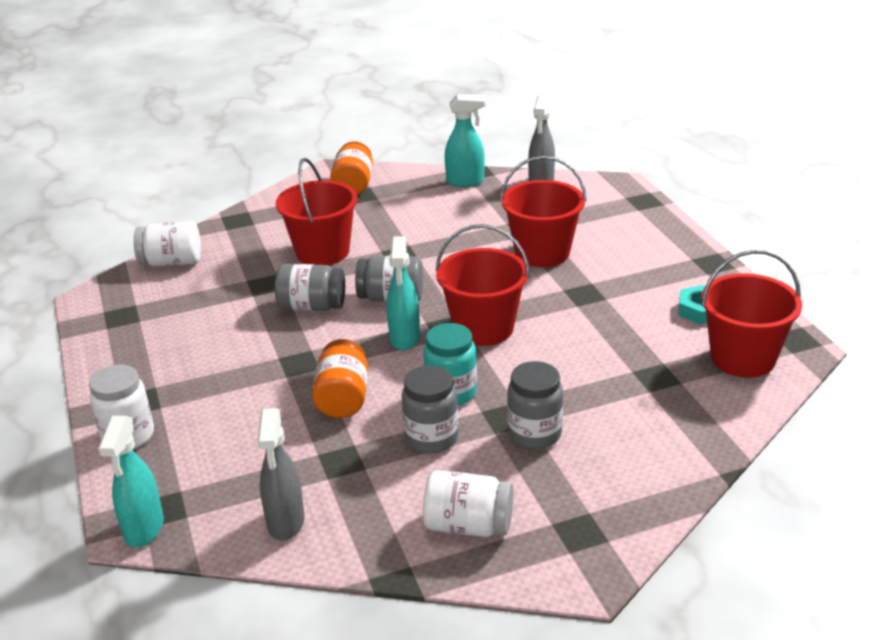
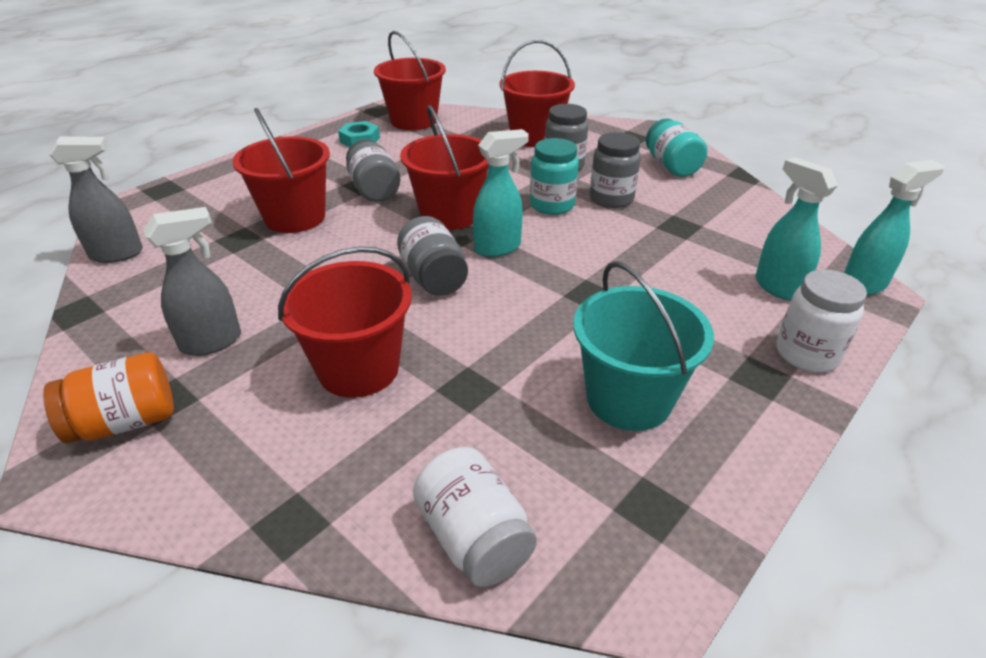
camera: 120 degrees left, 5 degrees up
(189, 338) = (629, 399): none -> turquoise bucket
(286, 522) = (762, 226): grey spray bottle -> grey spray bottle (212, 342)
(312, 306) = (488, 326): grey jar -> grey jar (374, 190)
(343, 398) = (611, 250): orange jar -> none
(465, 181) = (112, 311): turquoise spray bottle -> turquoise spray bottle (777, 287)
(468, 525) = (671, 166): white jar -> turquoise jar
(634, 440) = (534, 137): none -> red bucket

